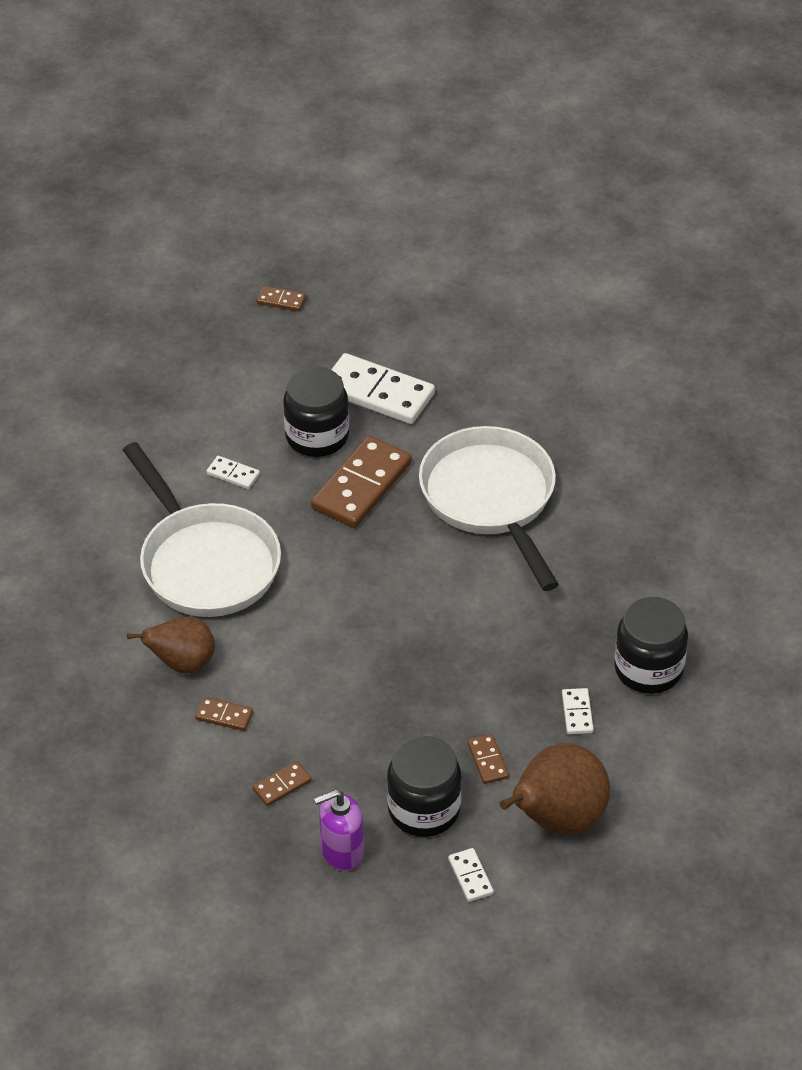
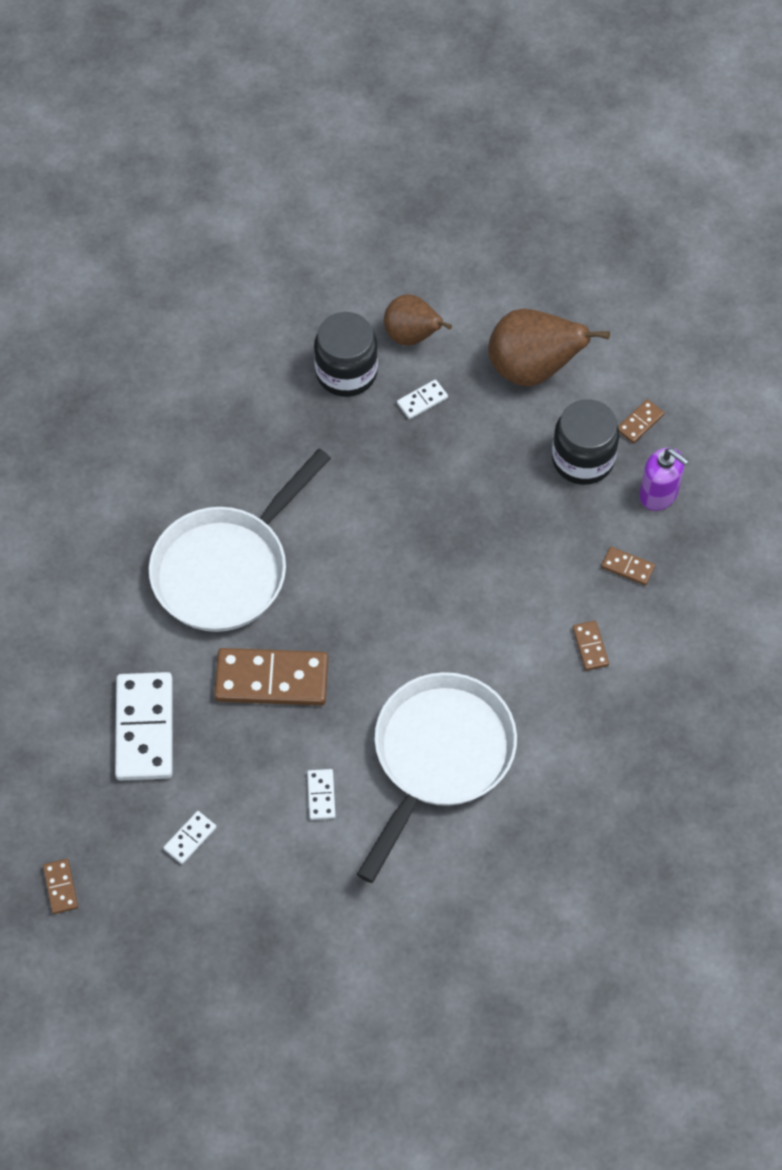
camera: 120 degrees left, 15 degrees up
(182, 663) = (559, 709): brown pear -> brown pear (412, 336)
(317, 436) = (231, 750): black jar -> none
(470, 876) = (620, 400): white domino -> white domino (190, 838)
(487, 761) = (508, 439): brown domino -> brown domino (640, 423)

